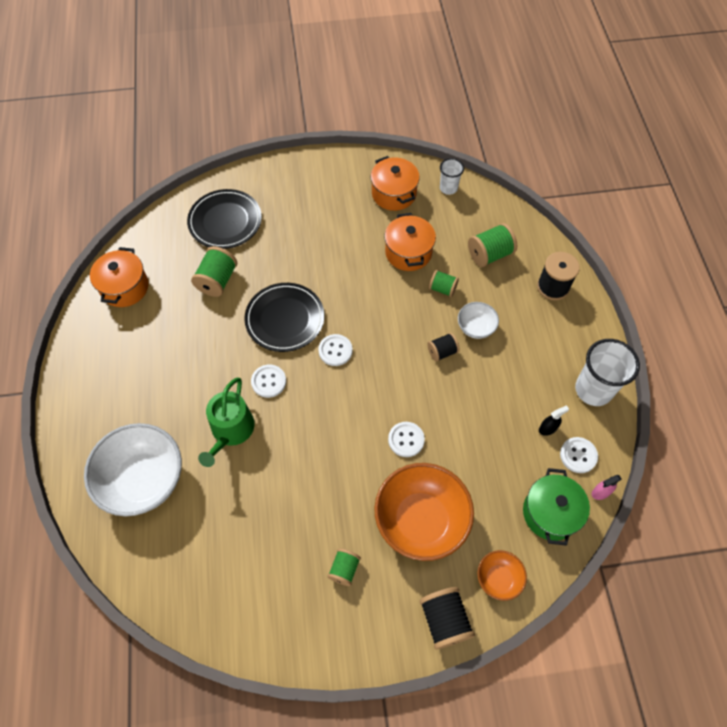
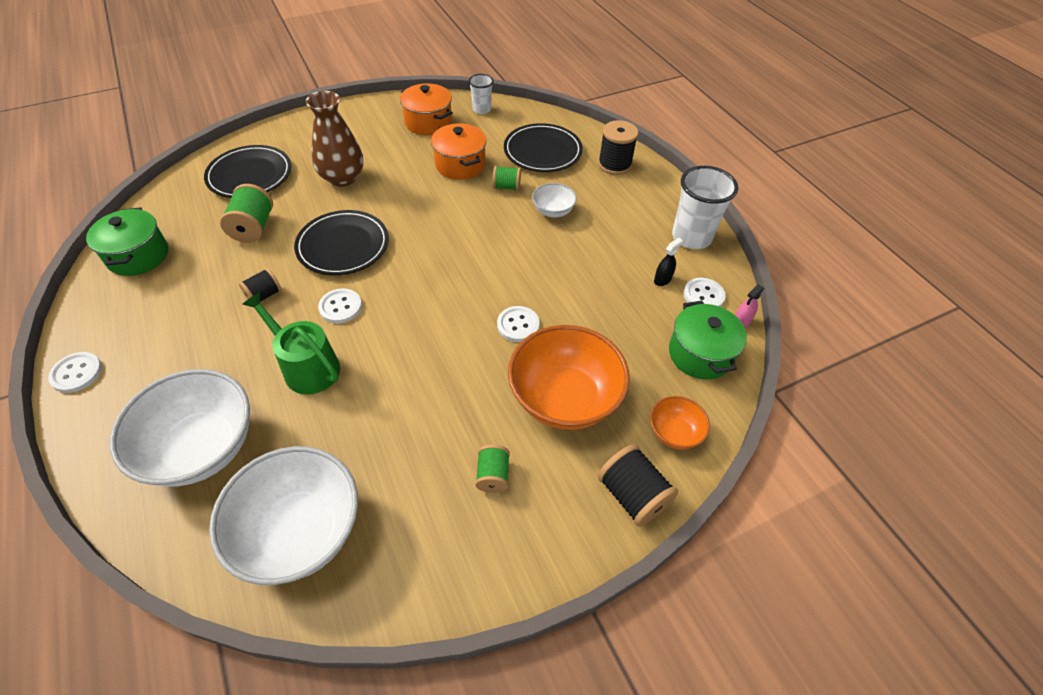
camera: 20 degrees left, 10 degrees down
(125, 287) = (138, 256): orange pot -> green pot
(197, 569) = (300, 531): none -> white bowl
(230, 431) = (306, 366): green watering can -> green watering can turned 135 degrees clockwise
(301, 243) = (342, 178): none -> brown vase
(335, 350) = (410, 262): white button -> white button (77, 373)
(442, 352) = (526, 238): black spool -> black spool (264, 295)
(489, 254) = (542, 151): green spool -> black plate

